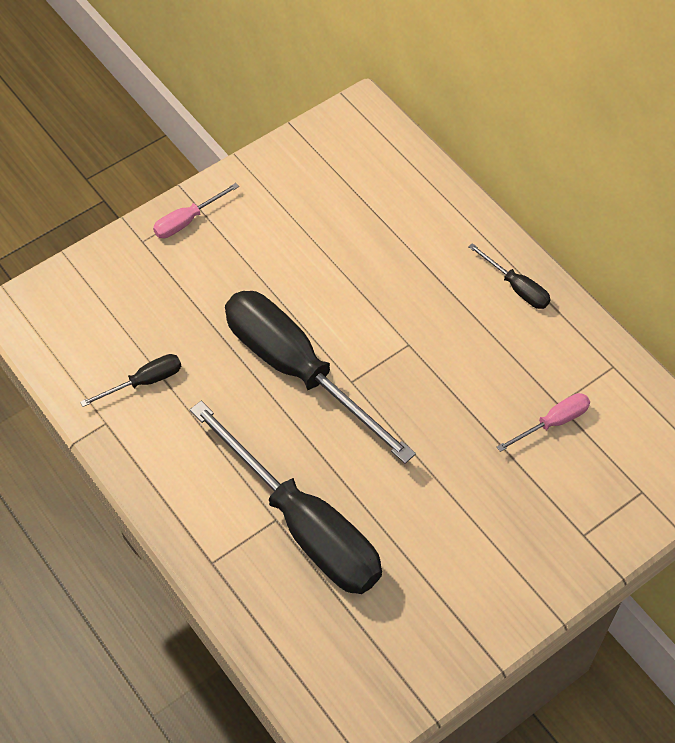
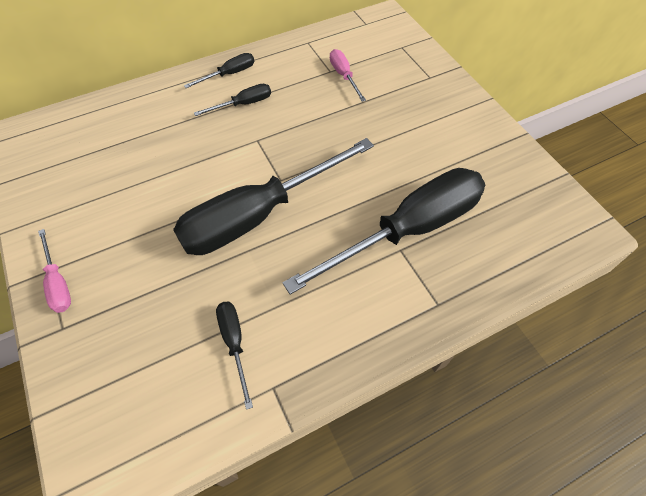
camera: 80 degrees left, 0 degrees up
(465, 316) = (243, 104): none -> black screwdriver

